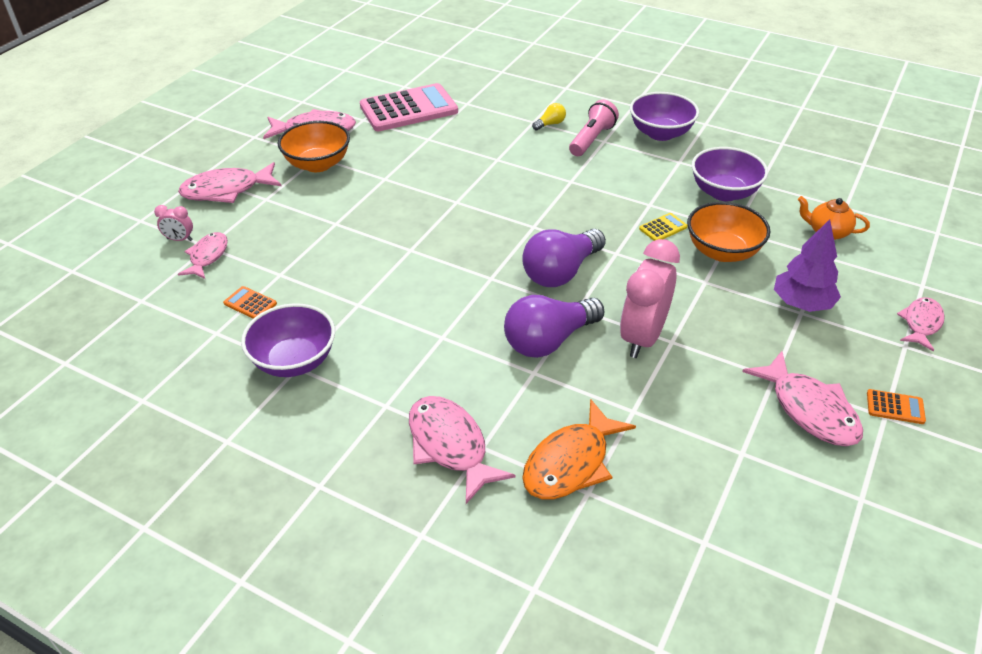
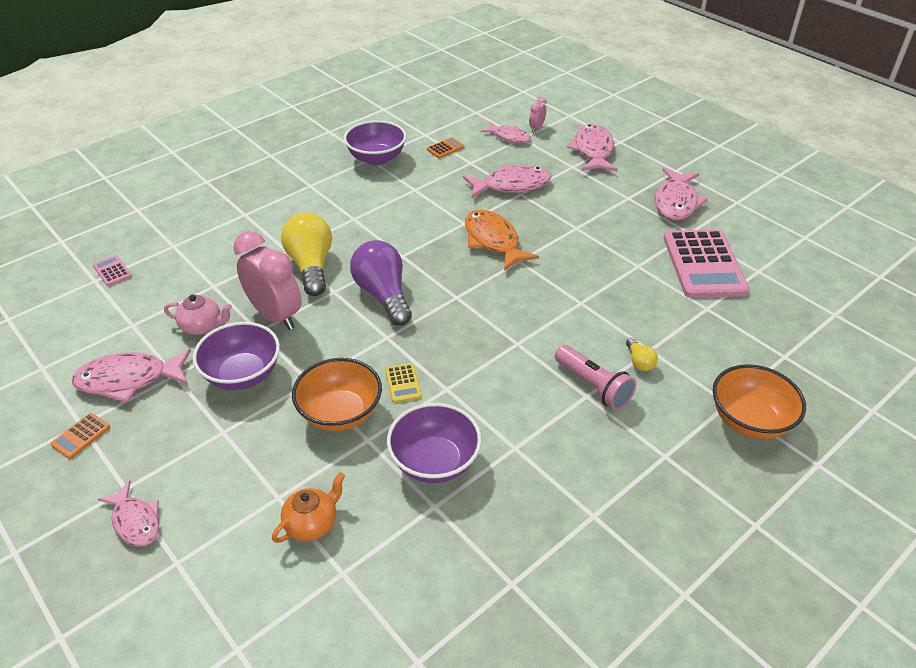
camera: 110 degrees right, 0 degrees up
(318, 164) = (615, 196): orange bowl -> orange bowl (749, 420)
(450, 446) = (256, 202): pink fish -> pink fish (511, 185)
(549, 340) = (311, 266): purple light bulb -> yellow light bulb
(571, 463) = (199, 245): orange fish -> orange fish (493, 241)
(660, 133) = (585, 455): purple bowl -> purple bowl (242, 374)
(676, 532) = (112, 271): none -> pink calculator
(699, 388) = (202, 326): none -> pink teapot
(801, 304) = (232, 438): purple tree -> none

